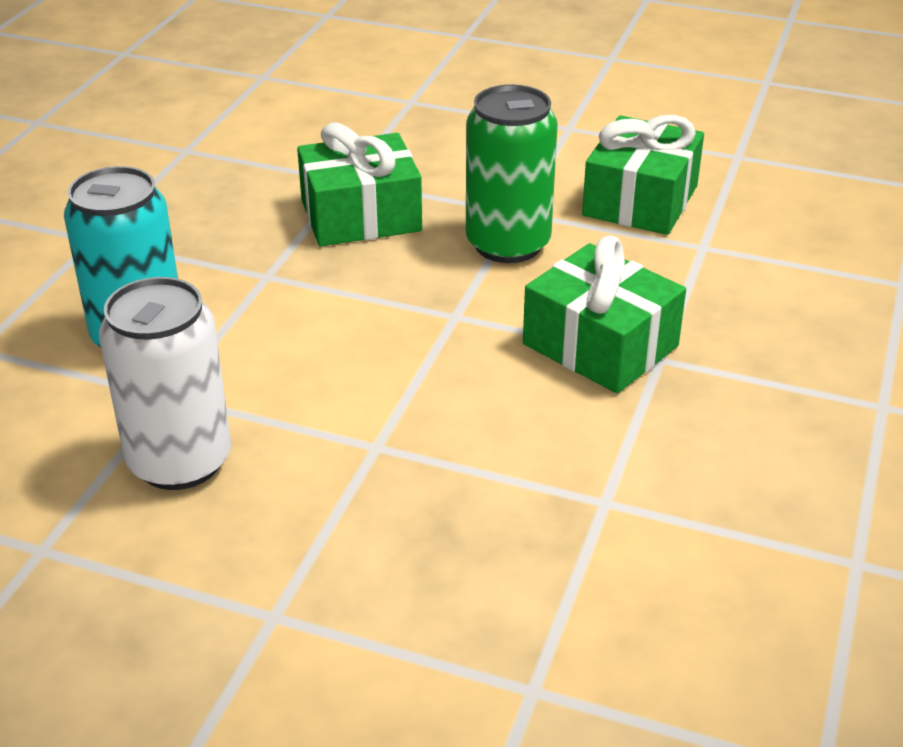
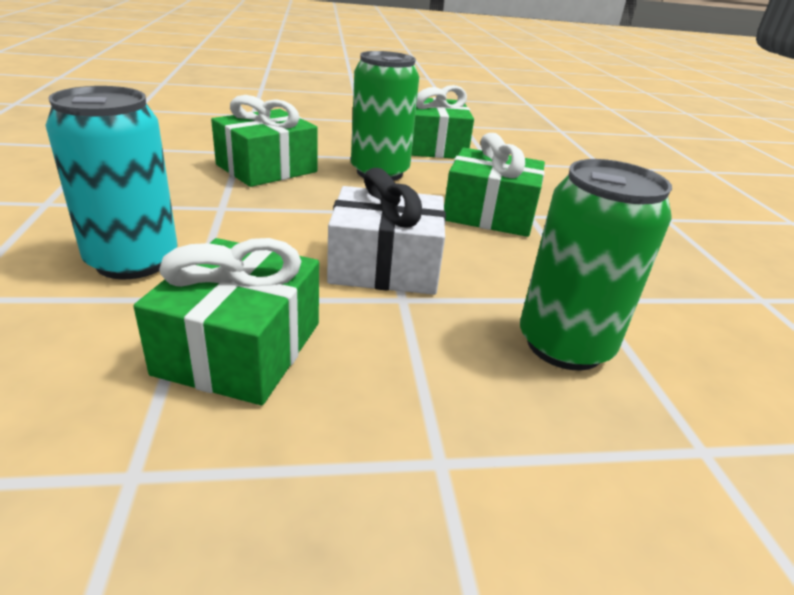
camera: 30 degrees left, 5 degrees down
(180, 461) = (240, 348): white can -> green gift
(391, 398) = (385, 266): none -> white gift
(505, 546) = (564, 345): none -> green can

